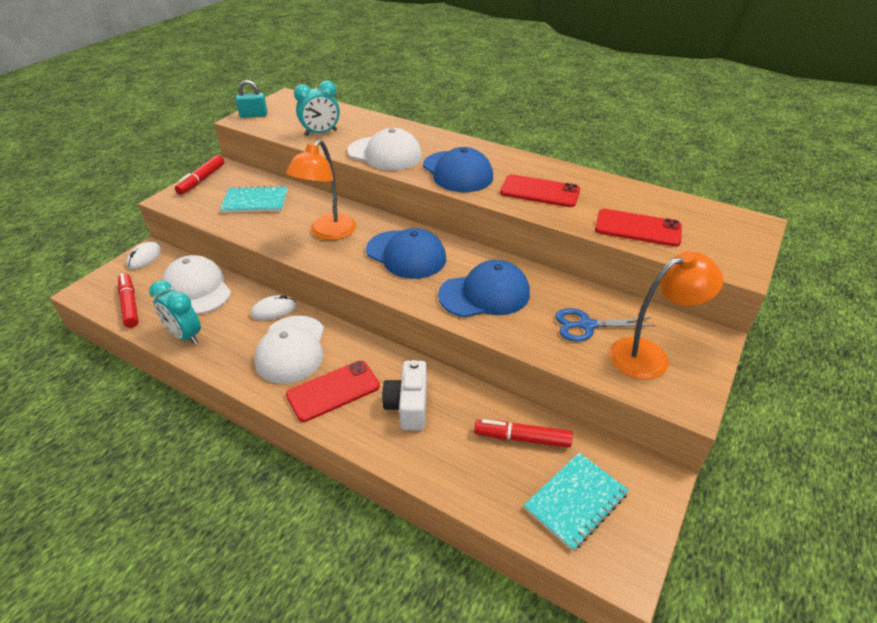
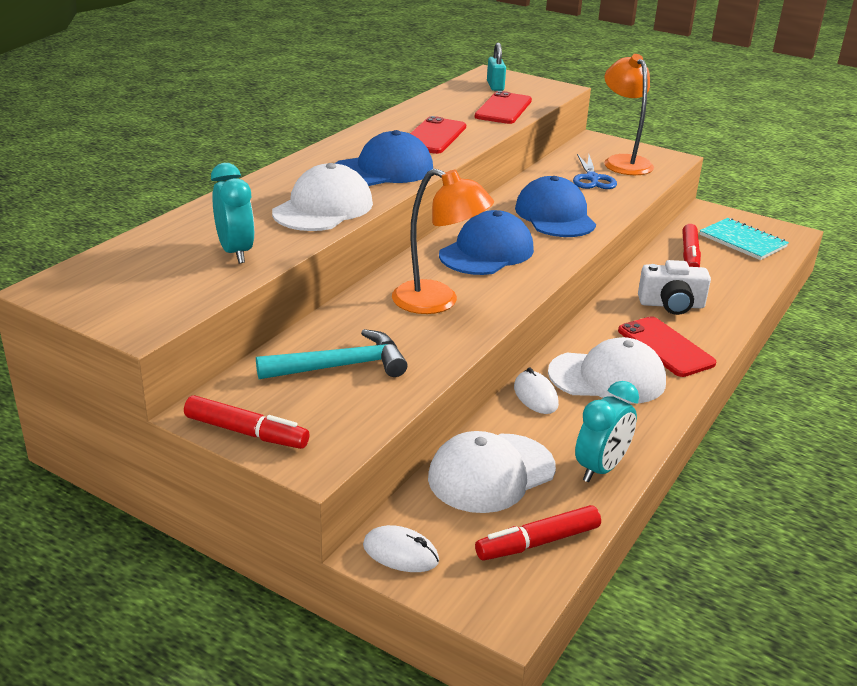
camera: 90 degrees left, 10 degrees down
(254, 115) = (127, 316): turquoise padlock -> turquoise padlock (495, 86)
(255, 201) = (340, 366): turquoise notebook -> turquoise hammer

